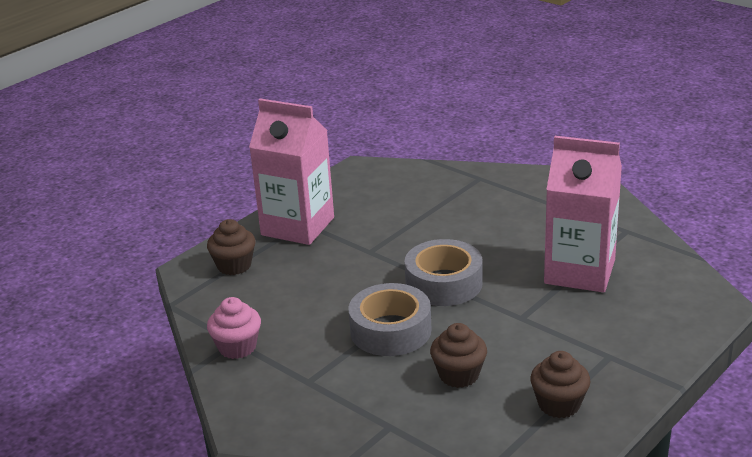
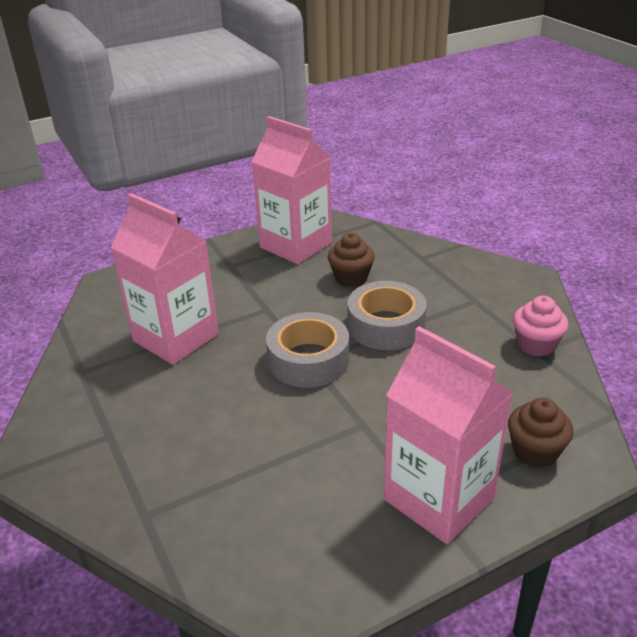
camera: 160 degrees left, 5 degrees up
(559, 404) = (296, 245): brown cupcake -> pink carton

